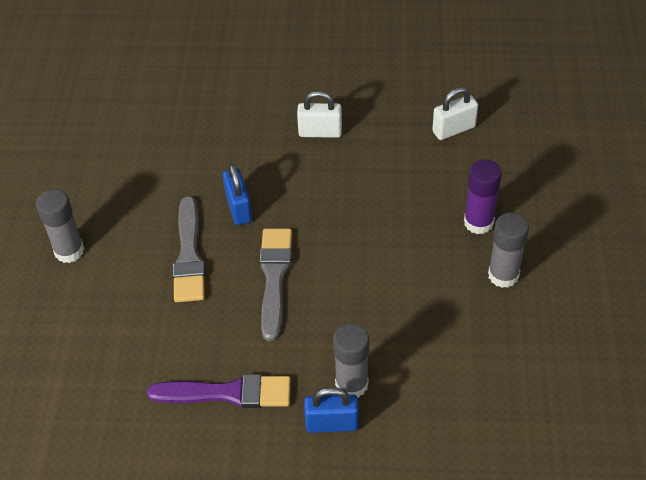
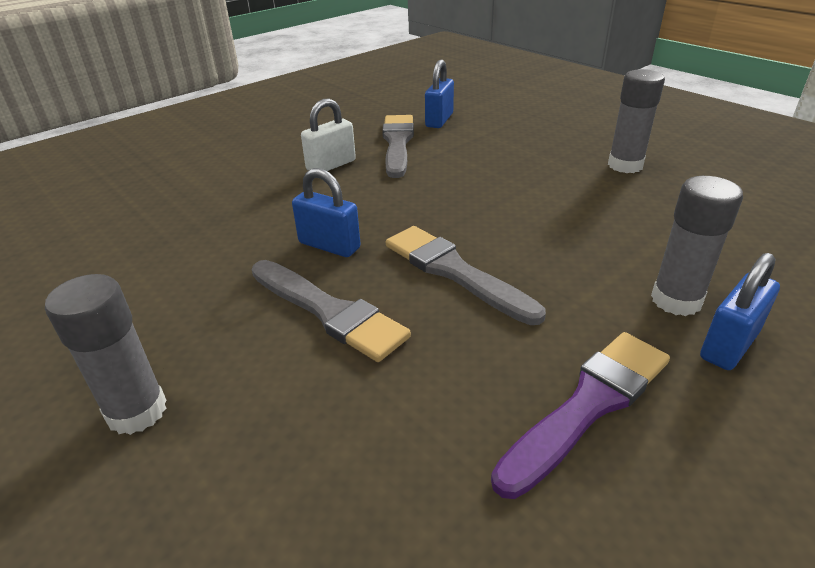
camera: 45 degrees left, 15 degrees down
(389, 137) = (397, 143): none -> grey brush
(453, 129) = (439, 120): white padlock -> blue padlock
(478, 222) = (550, 150): purple glue stick -> none

